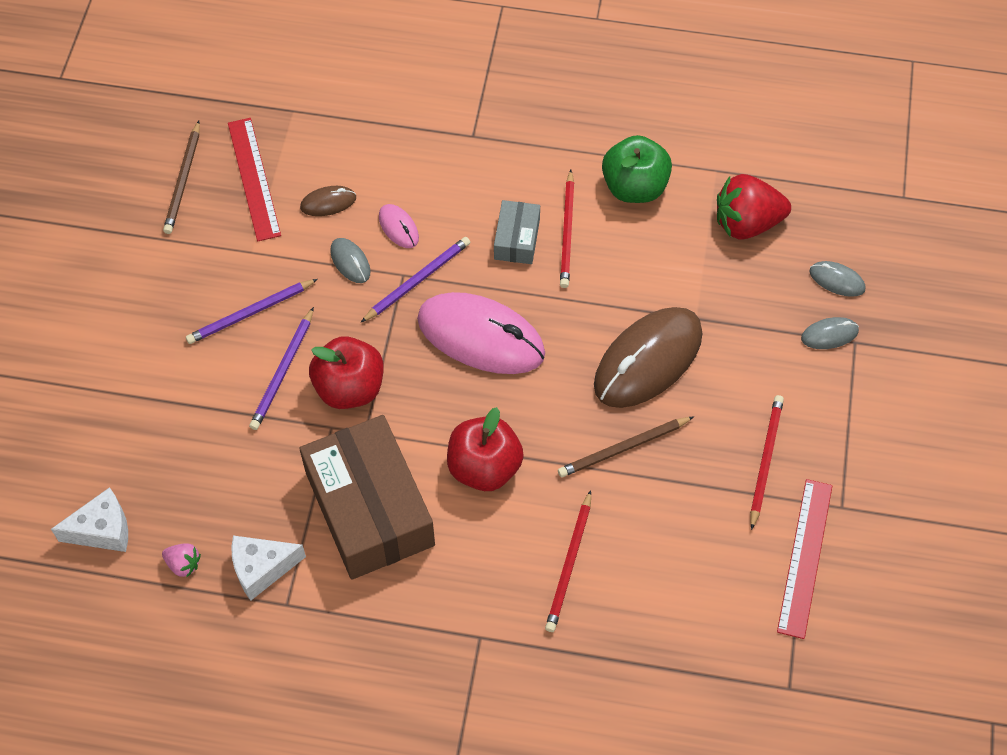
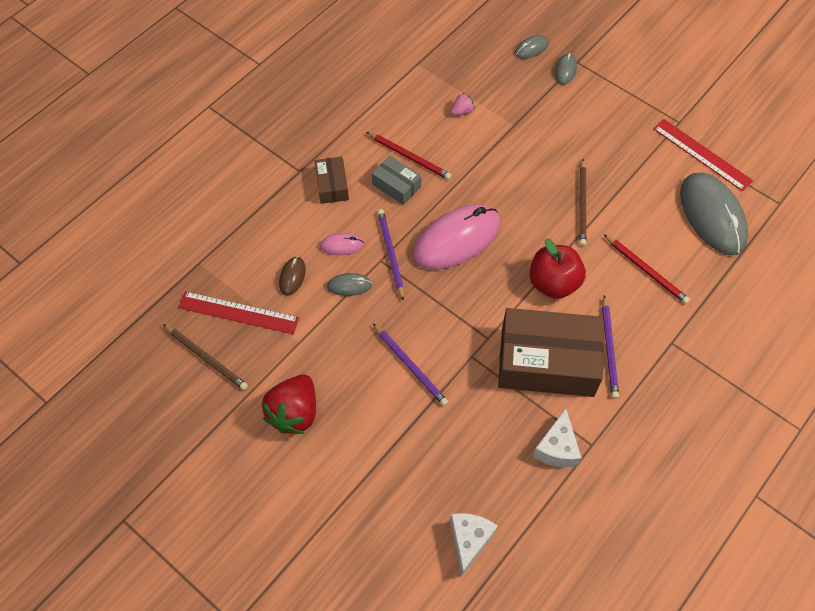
camera: 60 degrees left, 0 degrees up
(183, 564) = (526, 497): pink strawberry -> pink strawberry (462, 111)
(250, 313) = (350, 365): purple pencil -> purple pencil (609, 349)
(349, 388) = (448, 331): red apple -> none
(474, 177) = (332, 185): none -> brown box
(634, 187) = (401, 108): green apple -> none
(648, 360) = (528, 162): brown mouse -> none
(709, 609) = (712, 216): none -> grey mouse
(746, 223) = (465, 68): red strawberry -> red strawberry (294, 413)
(765, 460) = (630, 141): red pencil -> none

